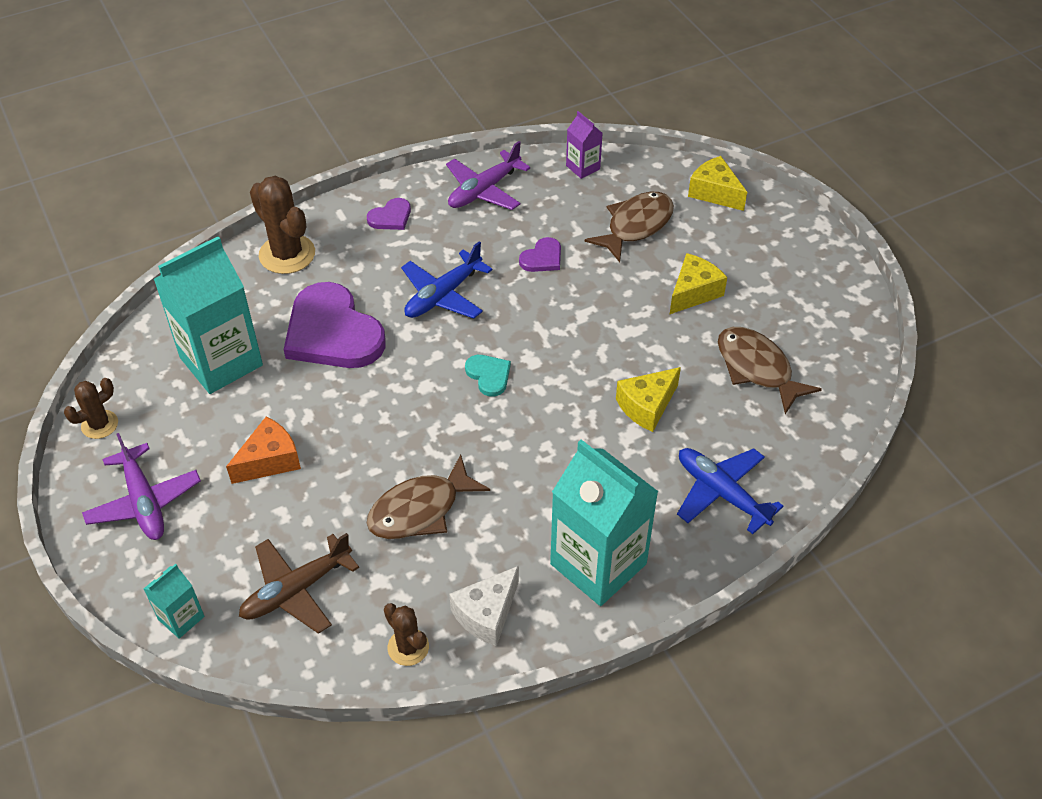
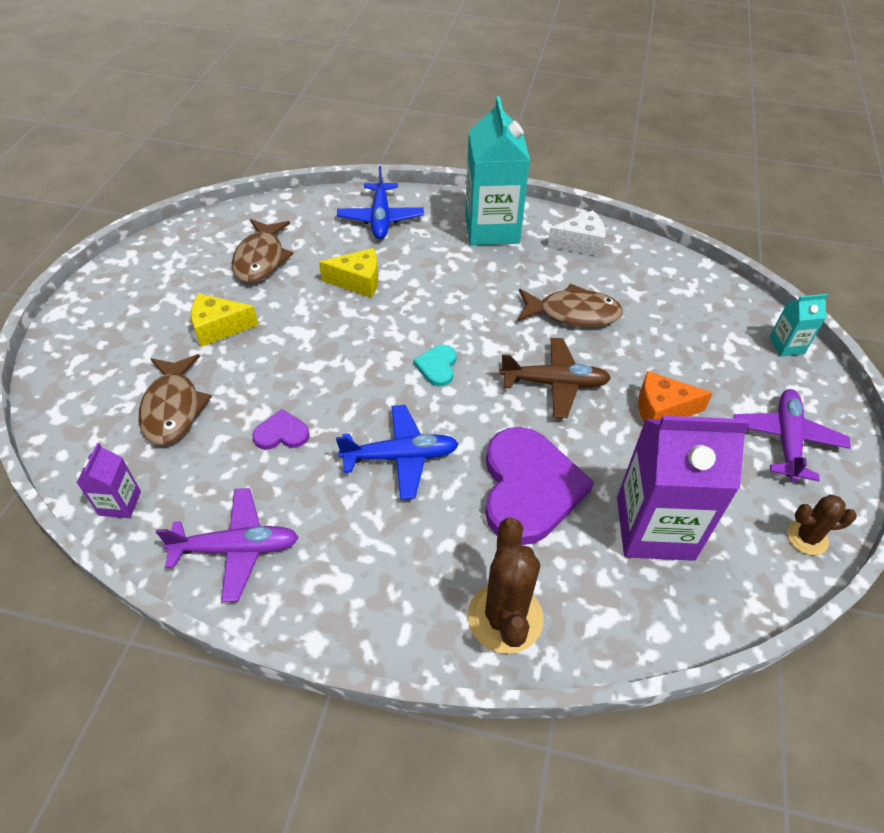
camera: 140 degrees left, 0 degrees up
(221, 361) = (654, 528): turquoise carton -> purple carton
(296, 590) = (694, 317): brown plane -> brown plane (555, 383)
(391, 217) = (358, 586): purple heart -> none
(408, 647) = (641, 254): brown cactus -> none
(635, 226) = (173, 408): brown fish -> brown fish turned 90 degrees counterclockwise
(714, 192) = (71, 392): yellow cheese -> none

